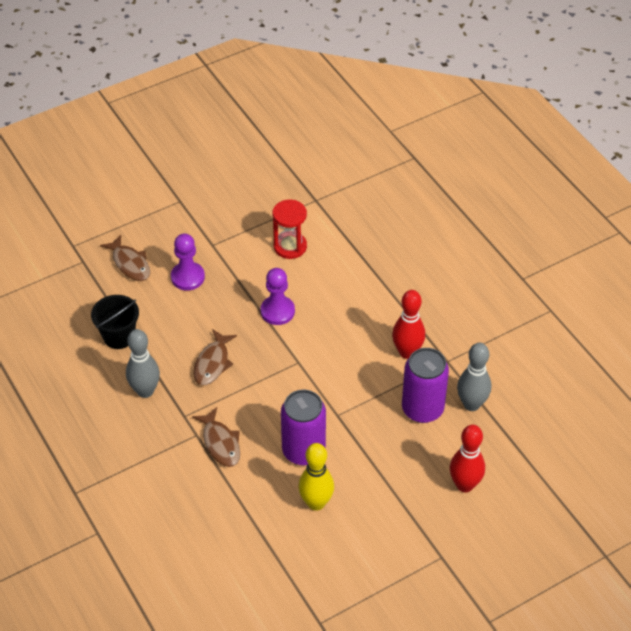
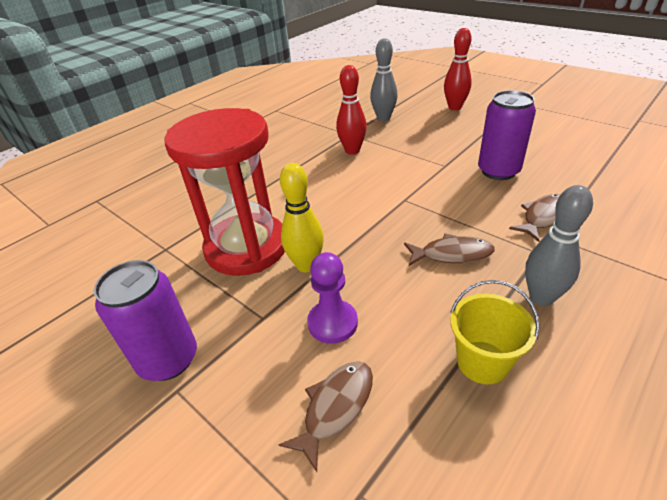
camera: 105 degrees left, 10 degrees down
(119, 336) = (482, 362): black bucket -> yellow bucket
(277, 311) = (348, 229): purple pawn -> none
(290, 246) = (246, 247): red hourglass -> red hourglass, size x2.01
(316, 503) = (540, 153): yellow bowling pin -> yellow bowling pin (306, 265)
(422, 409) = (404, 133): purple can -> purple can (168, 359)

